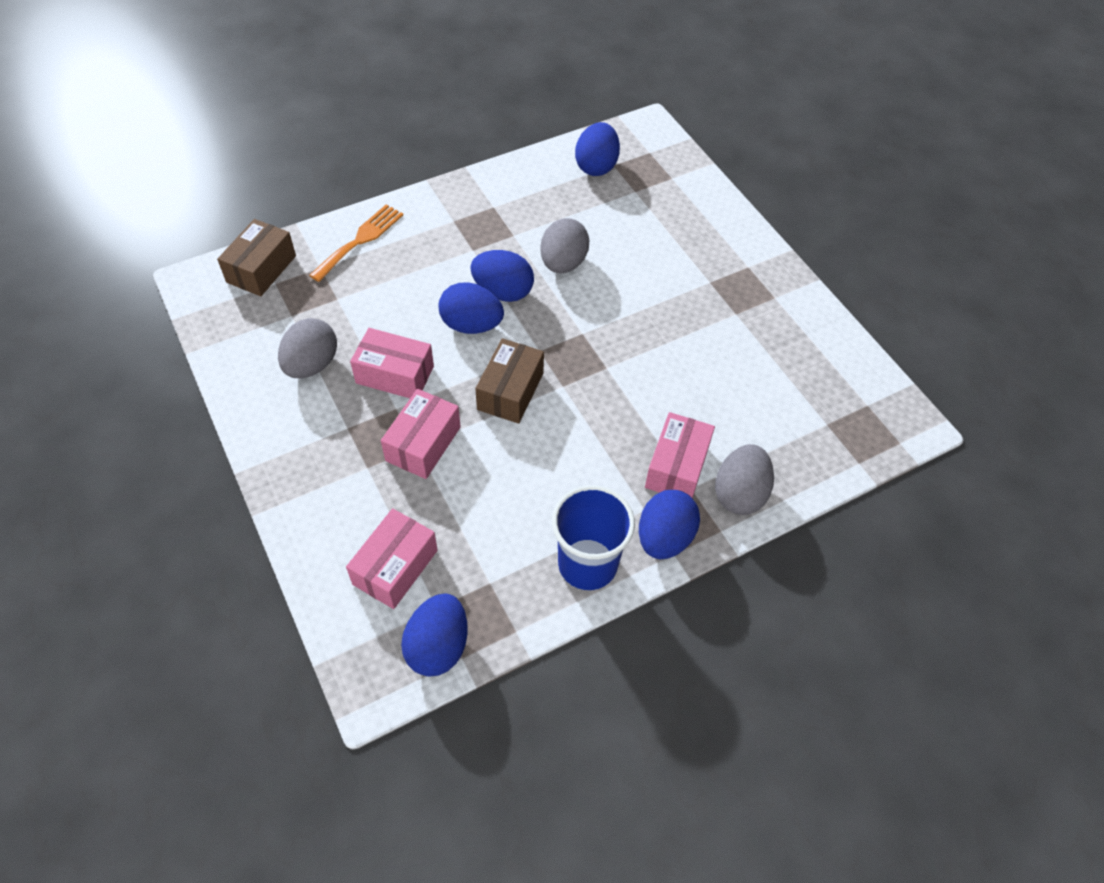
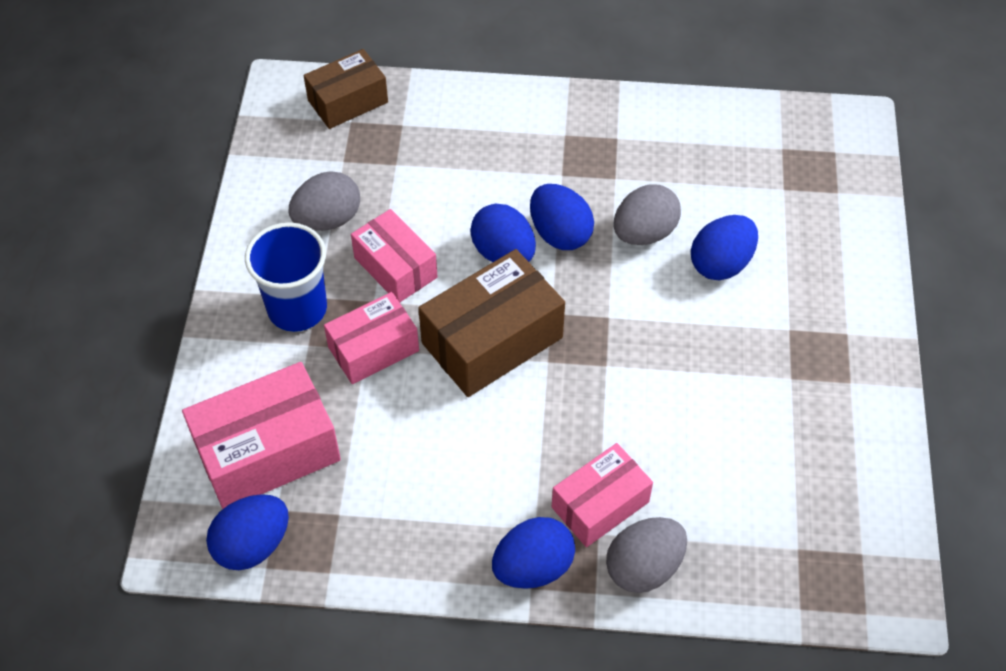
camera: 35 degrees right, 0 degrees up
(360, 240) = (459, 114): orange fork -> none
(395, 567) = (267, 452): pink box -> pink box, size x1.55
(510, 391) = (492, 340): brown box -> brown box, size x1.55
(587, 564) = (440, 549): blue cup -> blue cup (297, 308)
(596, 166) = (761, 141): blue egg -> blue egg (721, 264)

